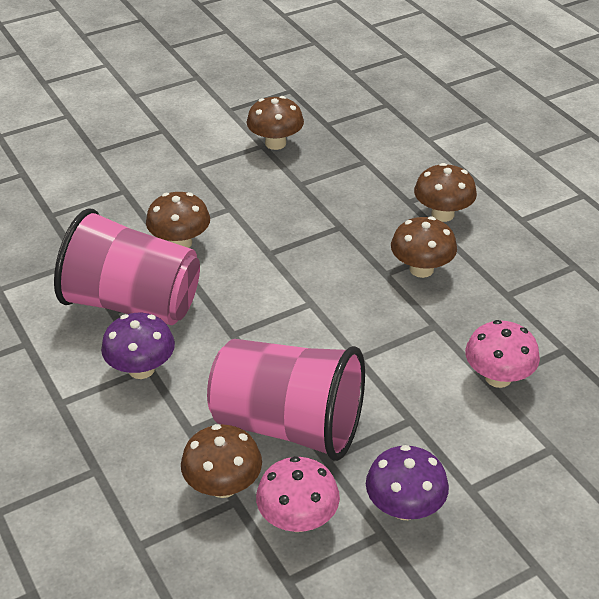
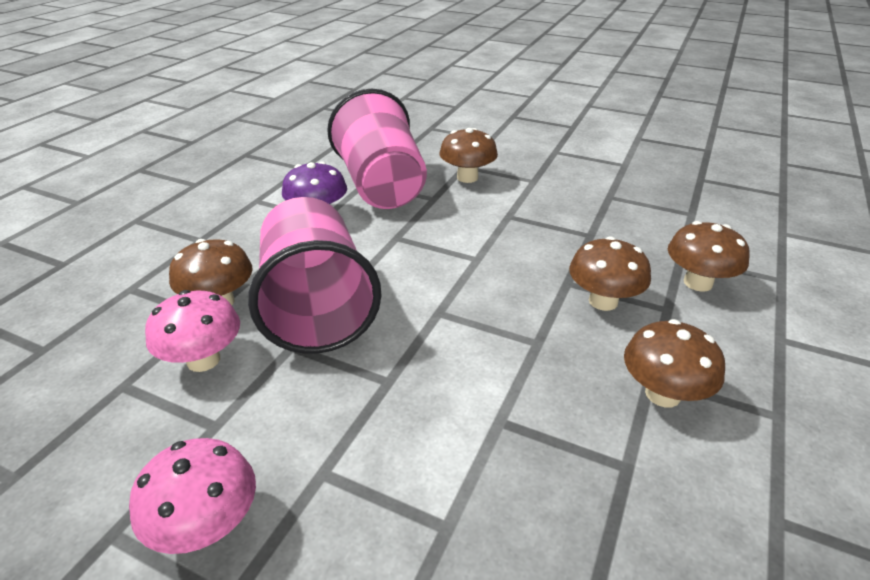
camera: 55 degrees right, 5 degrees down
(275, 143) = (636, 168): brown mushroom -> brown mushroom (662, 394)
(404, 507) = (261, 428): purple mushroom -> none
(498, 377) = (514, 423): pink mushroom -> pink mushroom (207, 526)

